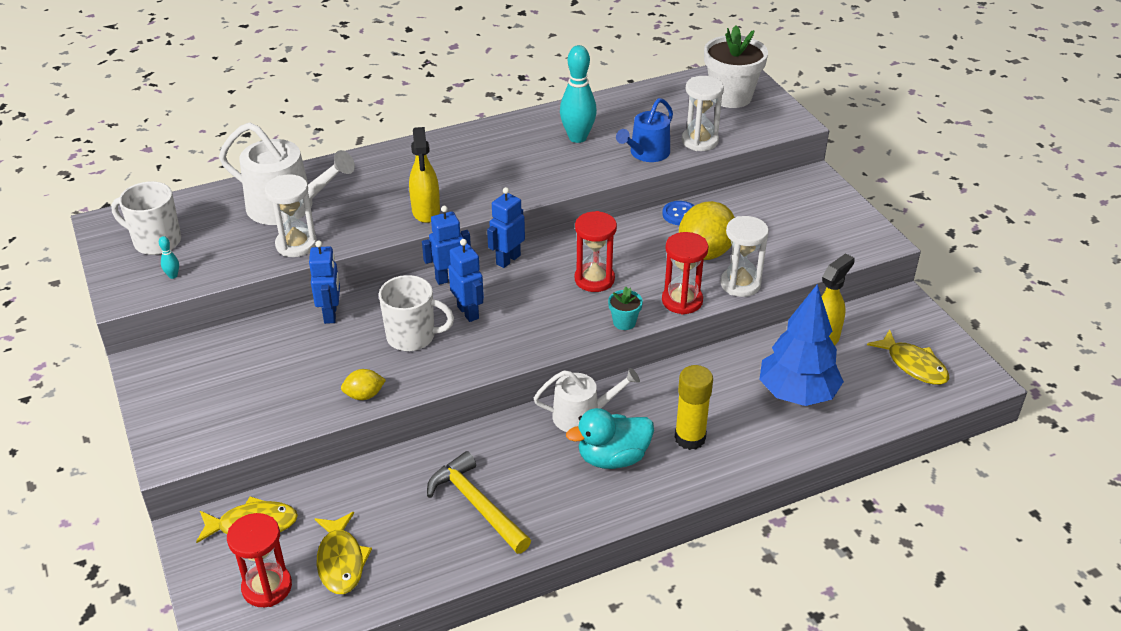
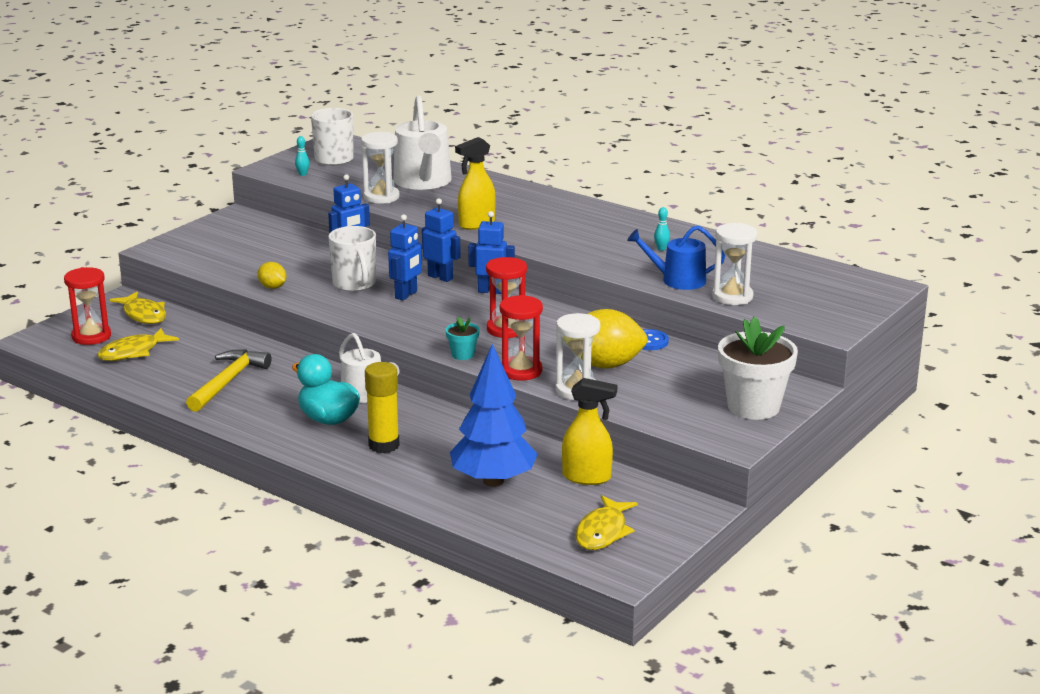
camera: 60 degrees right, 15 degrees down
(577, 137) = (661, 249): turquoise bowling pin -> turquoise bowling pin, size x0.42
(731, 97) = (833, 293): white flower pot -> white flower pot (753, 407)

